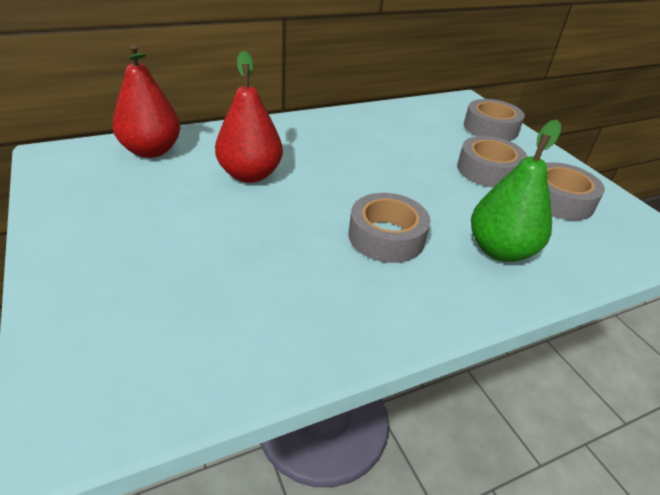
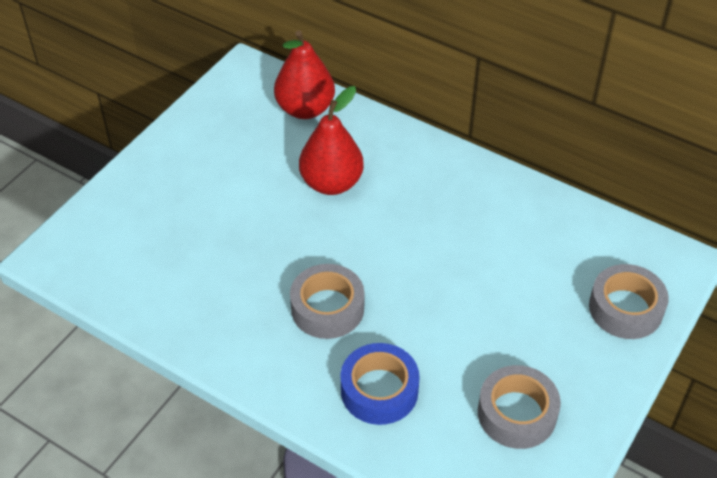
camera: 60 degrees right, 10 degrees up
(488, 170) = (517, 338): grey tape -> none
(500, 250) = (379, 390): green pear -> blue tape

